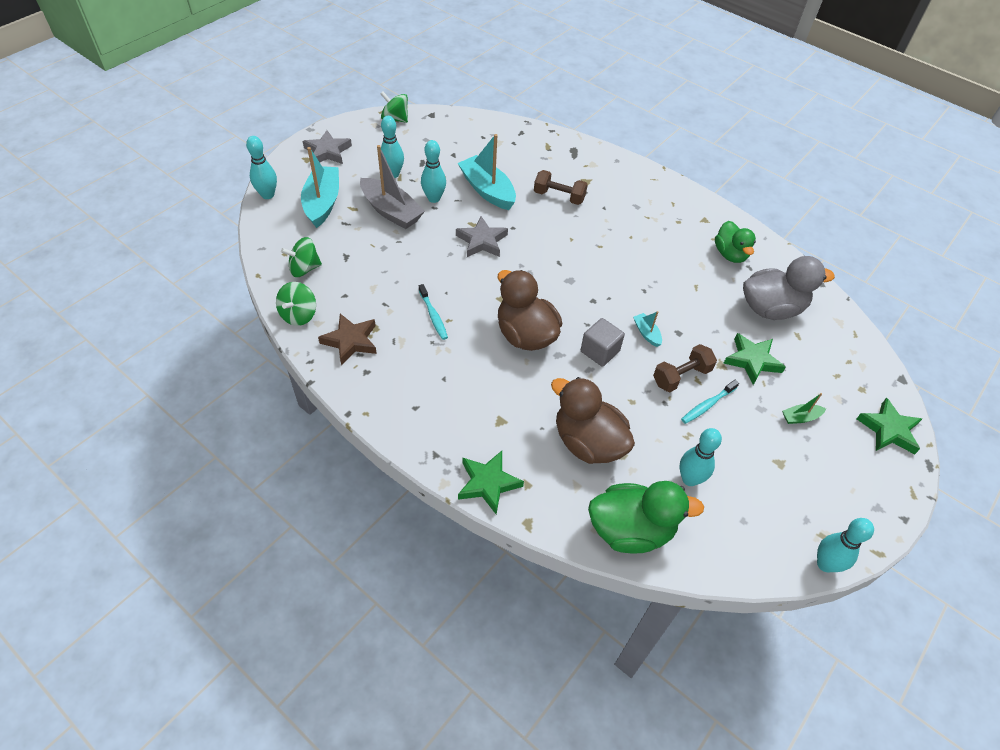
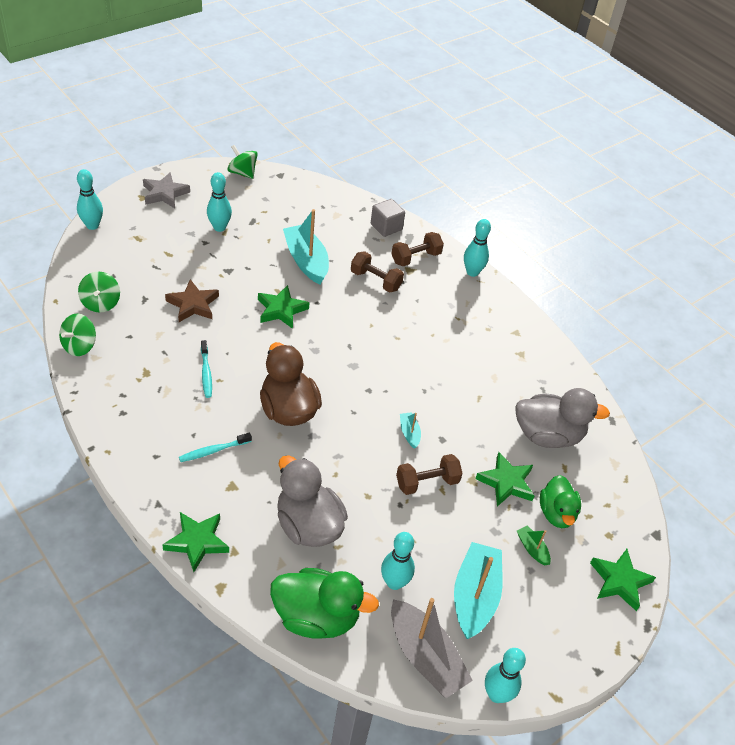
camera: 10 degrees right, 5 degrees down
(304, 269) = (101, 303): green spinning top -> green spinning top turned 90 degrees counterclockwise
(322, 203) = (141, 243): turquoise boat -> turquoise boat (474, 596)
(351, 341) = (119, 381): brown star -> brown star (193, 304)
(391, 211) = (204, 264): grey boat -> grey boat (425, 656)
(434, 198) = (250, 259): turquoise bowling pin -> turquoise bowling pin (472, 272)
(482, 241) = (281, 310): grey star -> green star
(587, 169) = (415, 258): none -> brown dumbbell
(588, 442) = (308, 525): brown duck -> grey duck
(600, 351) = (355, 441): grey cube -> grey cube (386, 227)
(707, 405) = (442, 516): turquoise toothbrush -> turquoise toothbrush (213, 451)
(730, 254) = (528, 372): green duck -> green duck (556, 513)
(800, 417) = (532, 549): green boat -> green boat turned 60 degrees clockwise

